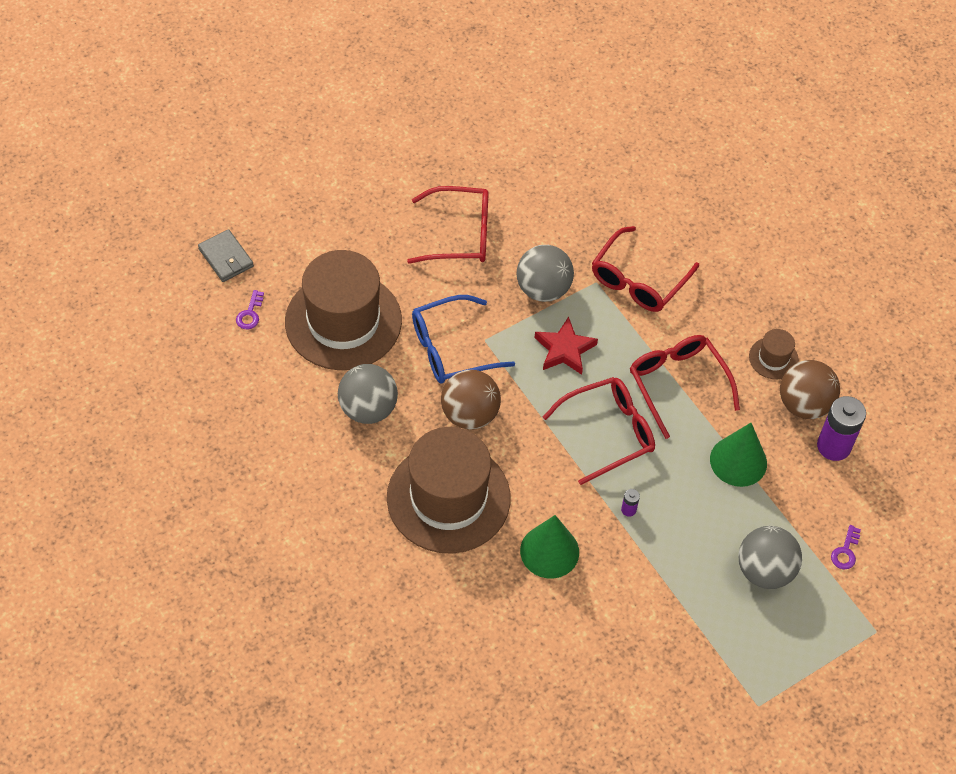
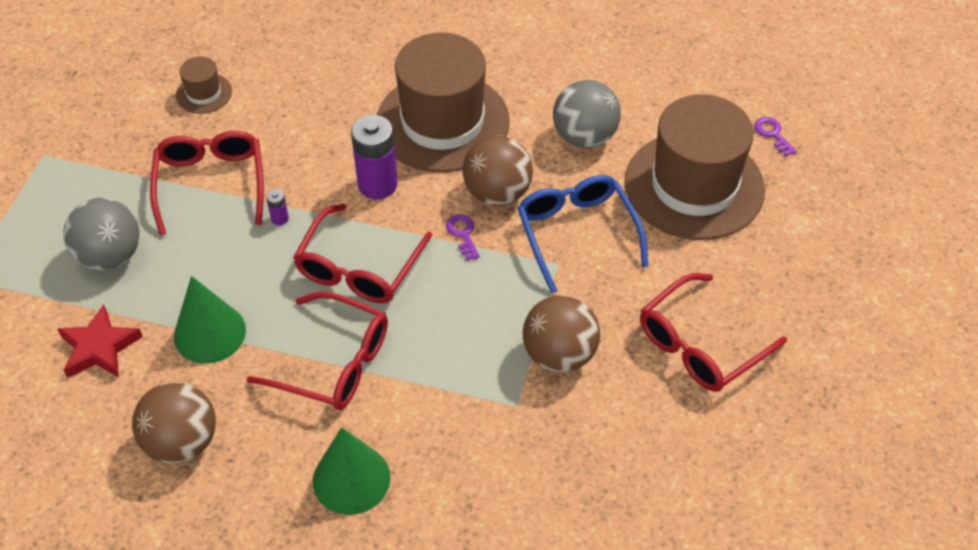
camera: 140 degrees right, 5 degrees down
(226, 258) = (856, 160): grey wallet -> none
(451, 348) = (577, 233): blue glasses -> blue glasses turned 45 degrees counterclockwise
(543, 289) = (559, 354): grey ball -> brown ball
(549, 551) = (319, 142): green cone -> green cone (351, 479)
(564, 349) = (475, 311): red star -> red star (99, 348)
(638, 280) = (476, 443): red glasses -> red glasses (211, 184)
(773, 358) = (254, 469): brown hat -> brown hat (204, 93)
(833, 446) = (118, 420): purple battery -> purple battery (377, 184)
(845, 551) = (39, 326): purple key -> purple key (463, 234)

